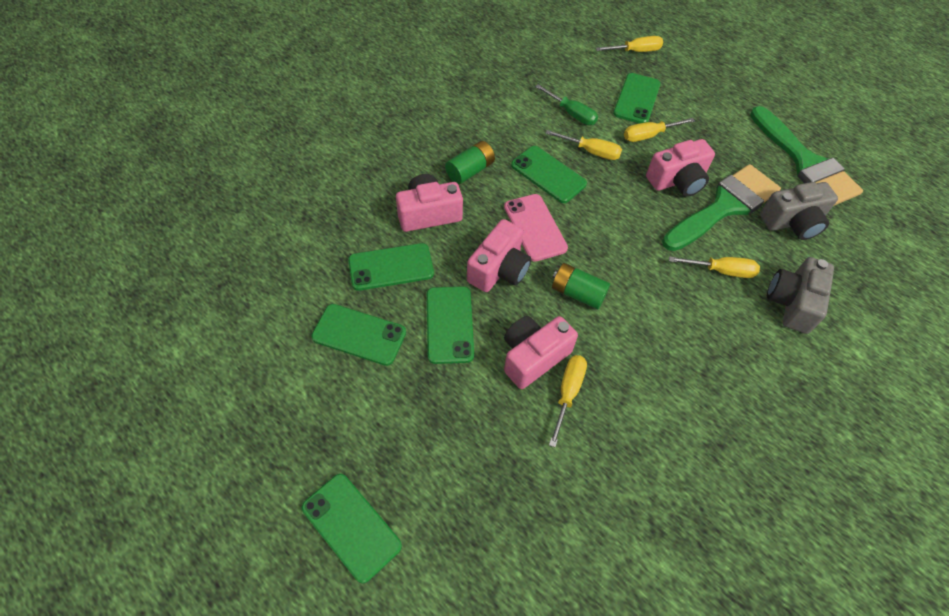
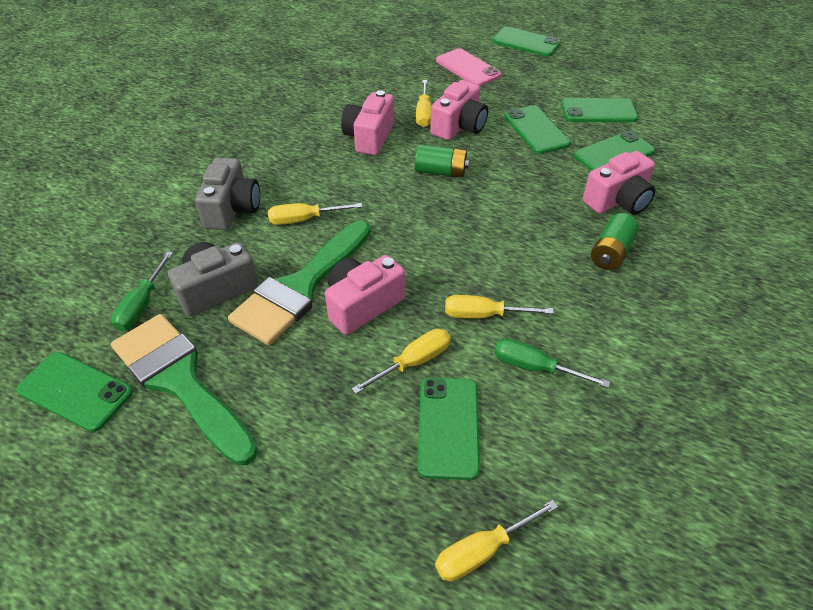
camera: 165 degrees right, 10 degrees down
(499, 269) = (520, 173): pink camera -> pink camera (369, 137)
(535, 227) = (507, 214): pink phone -> pink phone (468, 68)
(548, 174) = (521, 271): green phone -> green phone (75, 391)
(849, 224) = (142, 304): none -> green screwdriver

